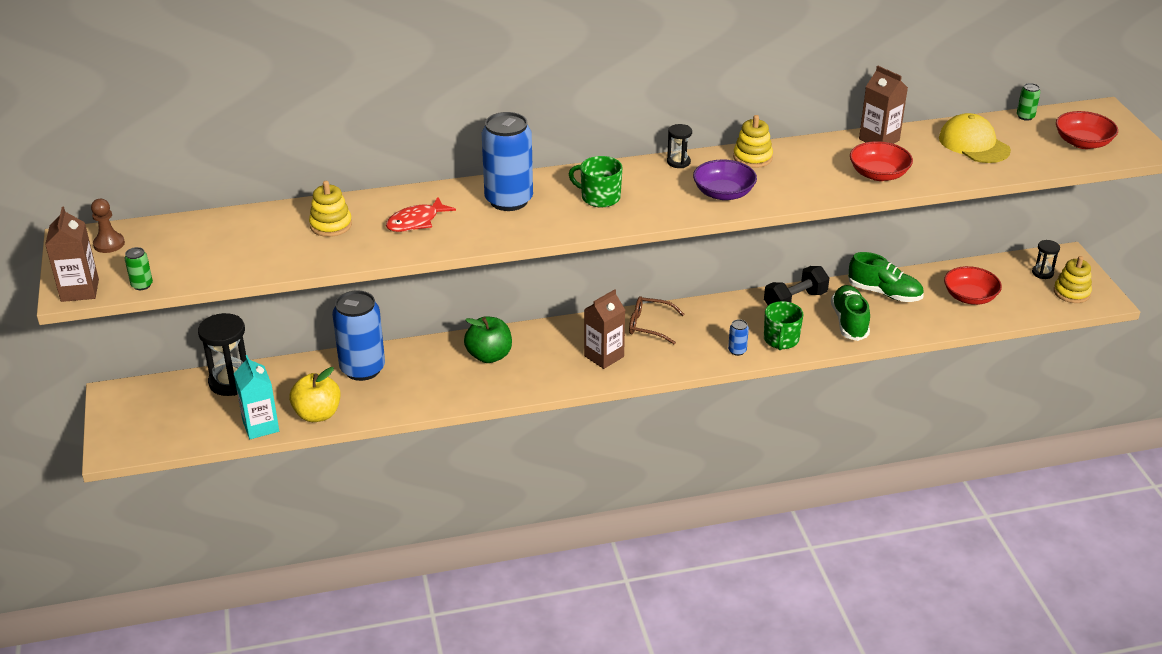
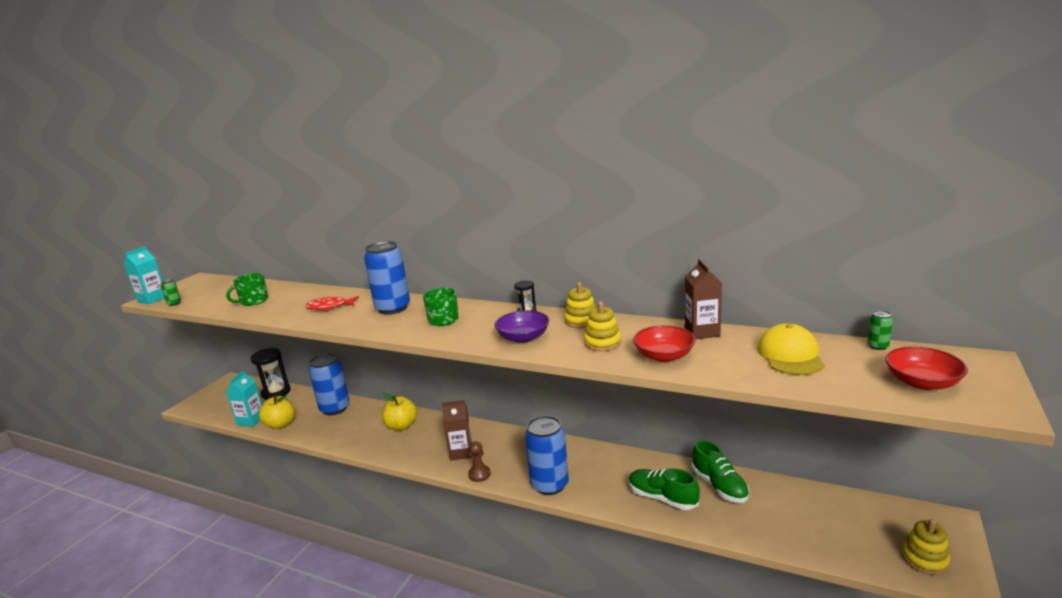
camera: 40 degrees right, 15 degrees down
(80, 290) = (153, 299): brown carton -> turquoise carton
(109, 244) = (202, 283): brown pawn -> brown pawn (479, 474)
(331, 225) = (292, 298): yellow stacking toy -> yellow stacking toy (602, 343)
(489, 356) = (401, 426): green apple -> yellow apple
(649, 325) = (514, 443): brown glasses -> none
(737, 351) = (549, 485): blue can -> blue can, size x2.42
(781, 340) = (591, 490): green mug -> green mug (253, 301)
(795, 301) = (637, 465): black dumbbell -> none
(849, 322) = (662, 498): green shoe -> green shoe turned 90 degrees counterclockwise
(970, 297) = (800, 520): red bowl -> none
(1042, 273) = (905, 527): black hourglass -> none

